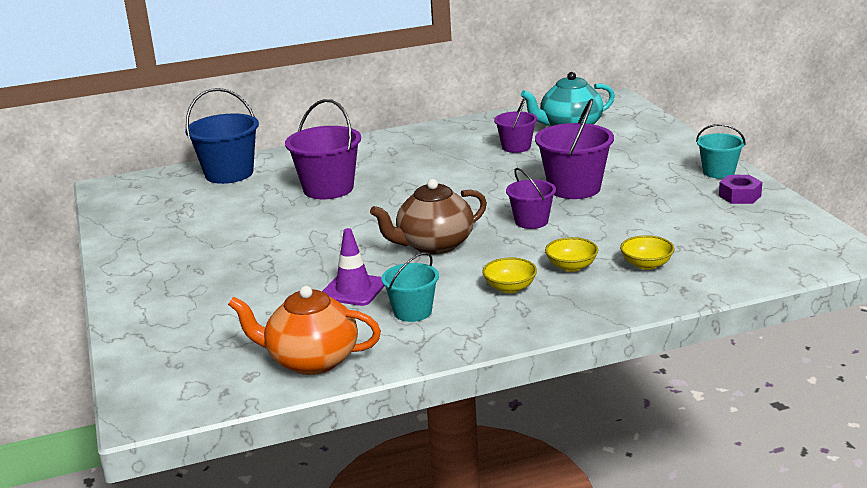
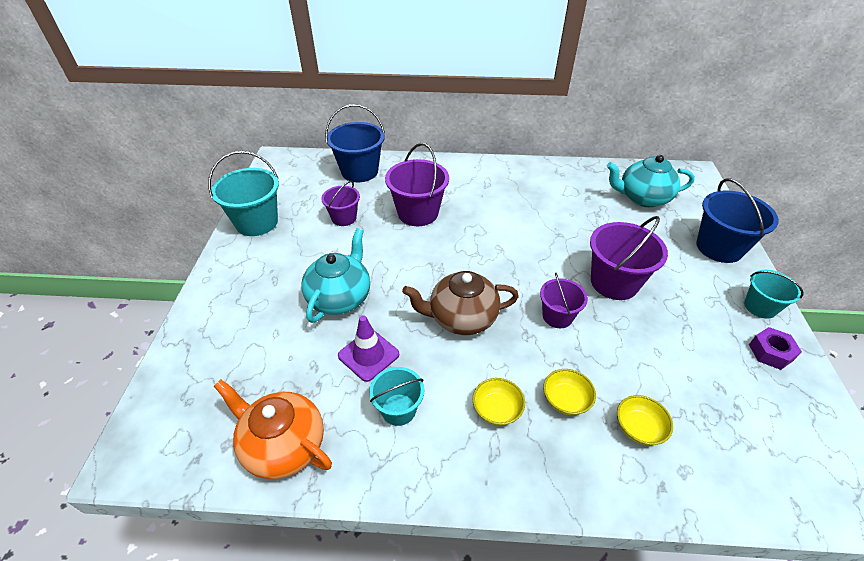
camera: 20 degrees right, 20 degrees up
(133, 237) = (257, 222): none -> turquoise bucket
(288, 263) = (340, 297): none -> turquoise teapot
(516, 147) = (587, 209): purple bucket -> purple bucket (344, 218)
(663, 144) = (719, 247): none -> blue bucket

